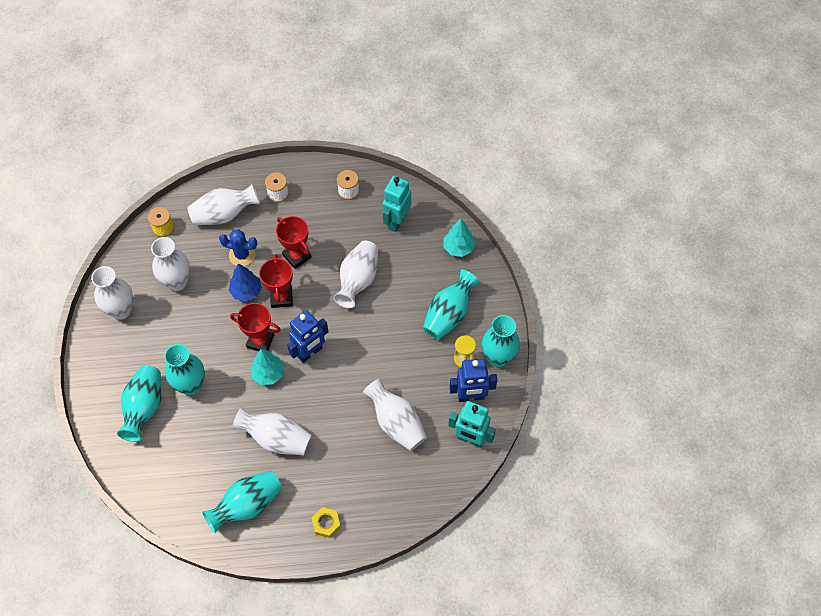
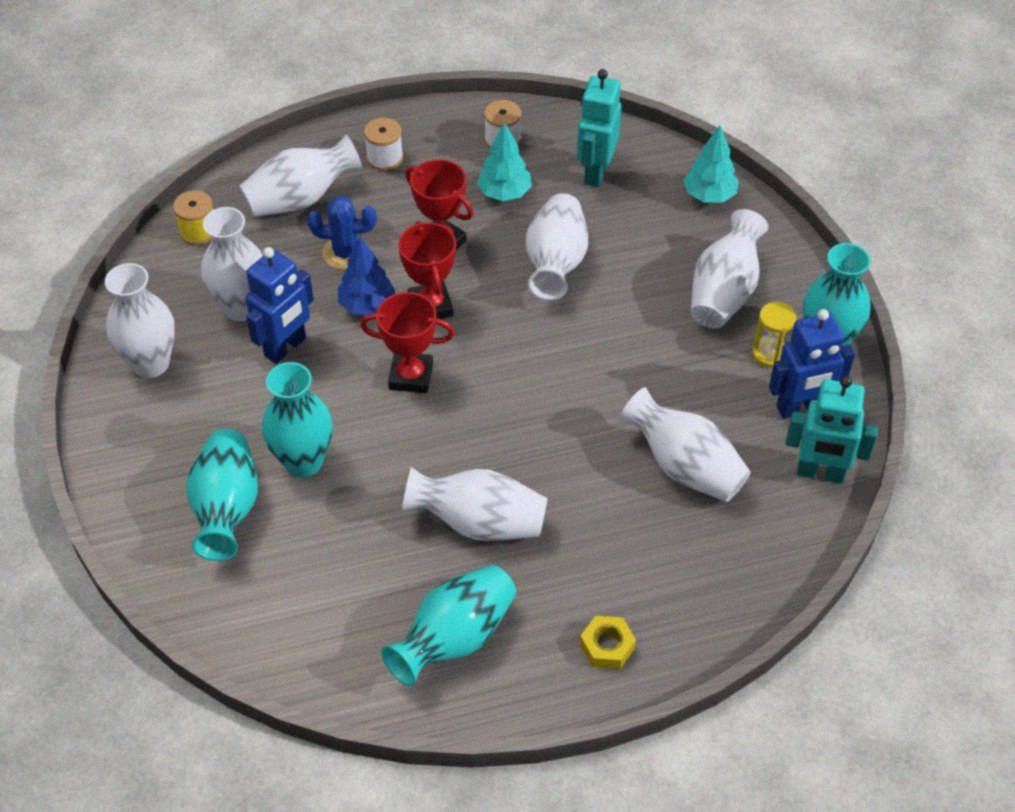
camera: 10 degrees left, 10 degrees down
(268, 373) = (438, 423): turquoise tree -> turquoise tree (504, 193)
(310, 352) = (503, 381): blue robot -> blue robot (285, 347)
(449, 314) = (724, 292): turquoise vase -> white vase

